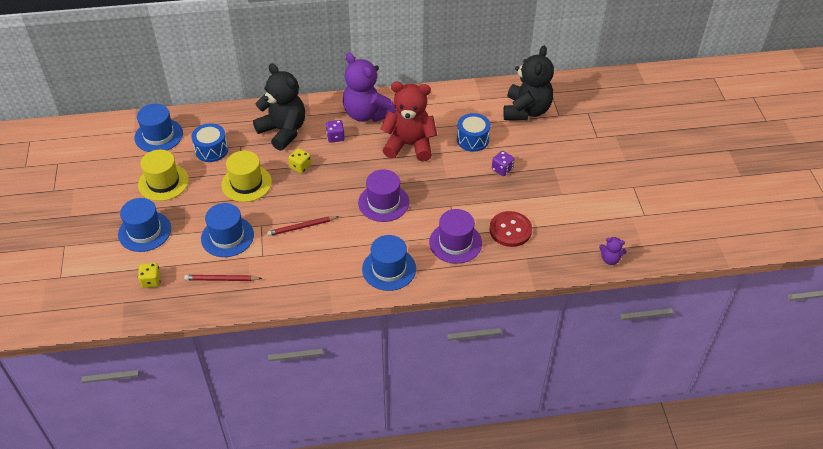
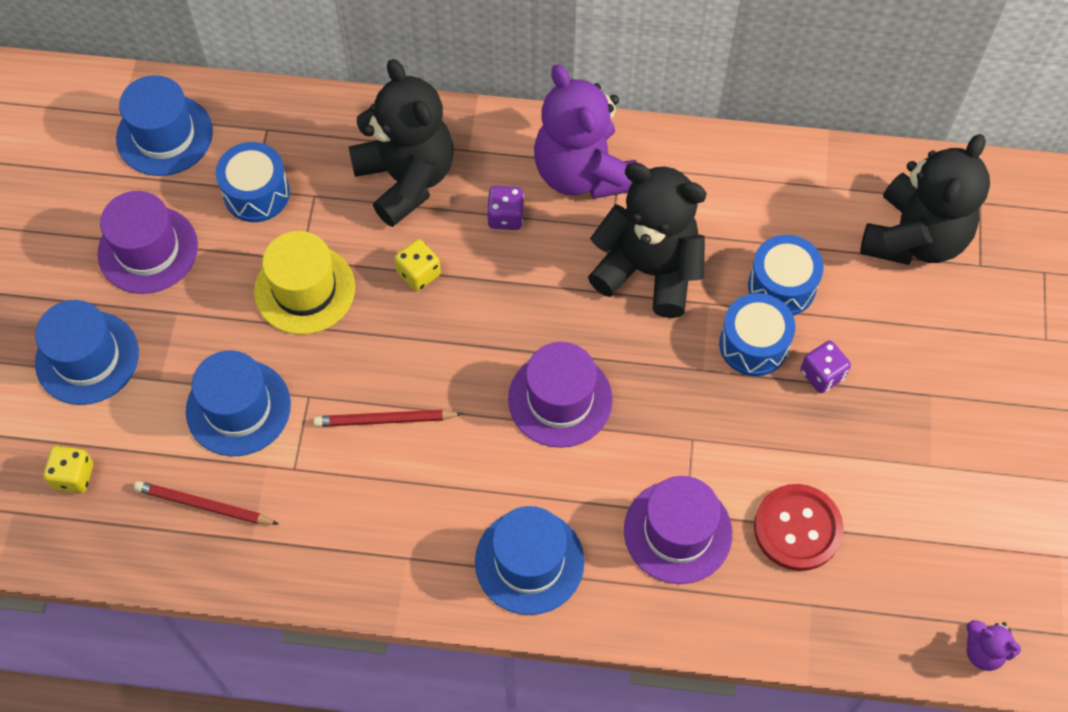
camera: 15 degrees right, 15 degrees up
(163, 182) = (148, 250): yellow hat -> purple hat
(409, 145) = (648, 270): red teddy bear -> black teddy bear
(467, 164) = (753, 344): none -> blue drum

